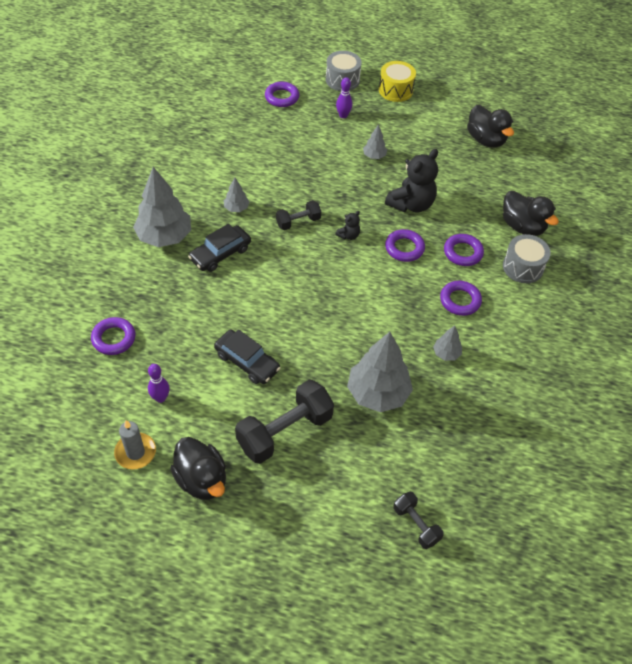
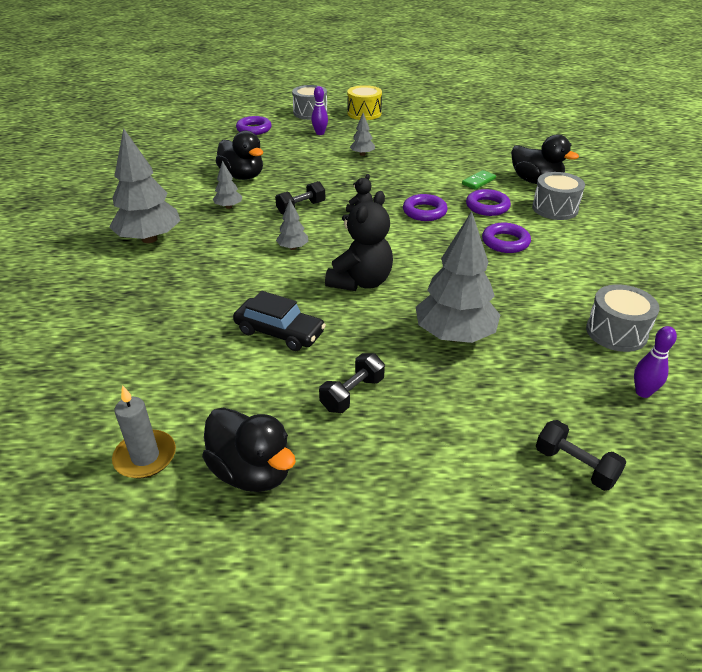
camera: 10 degrees left, 15 degrees down
(114, 338) = (97, 337): purple ring -> none
(160, 398) = (172, 388): purple bowling pin -> purple bowling pin (643, 392)
(220, 254) = (219, 243): black car -> none
(284, 431) = (352, 394): black dumbbell -> black dumbbell, size x0.54
(411, 204) = (415, 180): black teddy bear -> black teddy bear (361, 282)
(446, 353) = (515, 286): grey tree -> grey tree (293, 248)
(469, 216) = (478, 181): none -> green domino
(486, 140) = (465, 132): black duck -> black duck (242, 176)
(504, 418) = (616, 332): none -> grey drum

